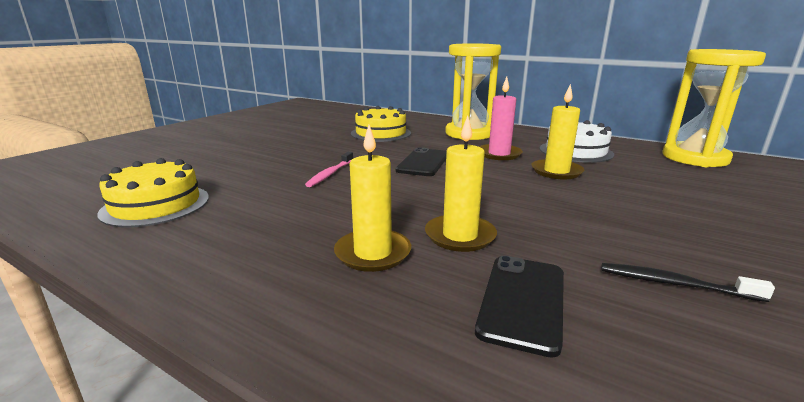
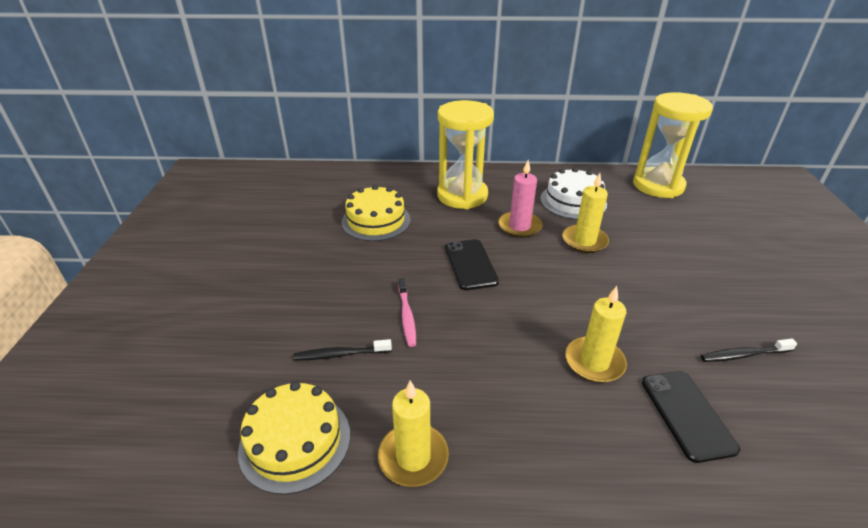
camera: 30 degrees left, 15 degrees up
(254, 178) = (341, 354): none -> black toothbrush
(373, 253) = (558, 412): yellow candle -> yellow candle (413, 457)

